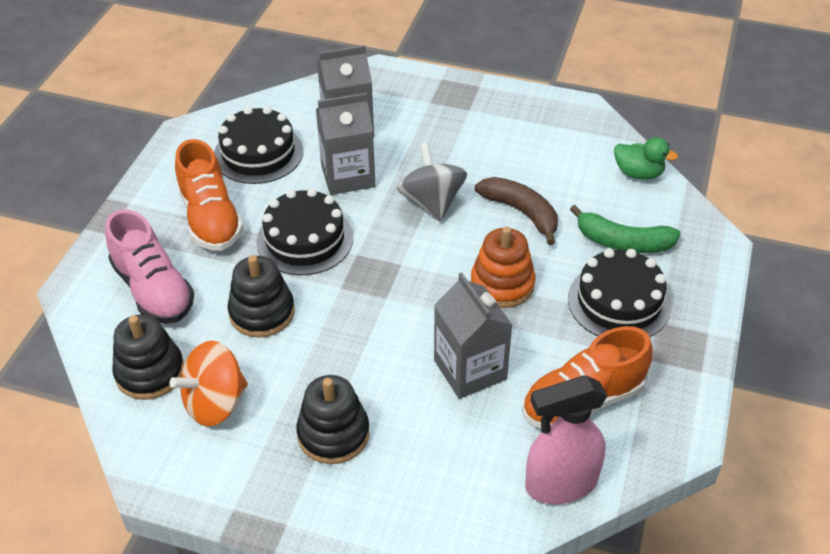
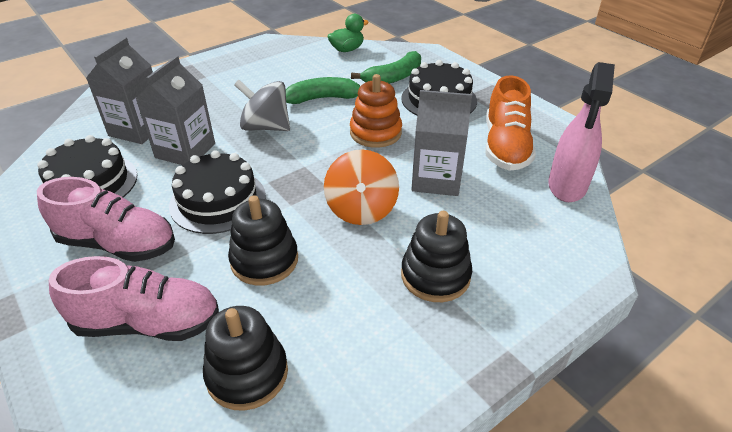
camera: 55 degrees left, 5 degrees down
(210, 218) = (118, 244): orange shoe -> pink shoe
(215, 403) = (333, 339): orange spinning top -> orange spinning top (361, 209)
(521, 212) = (323, 98): brown banana -> green banana

